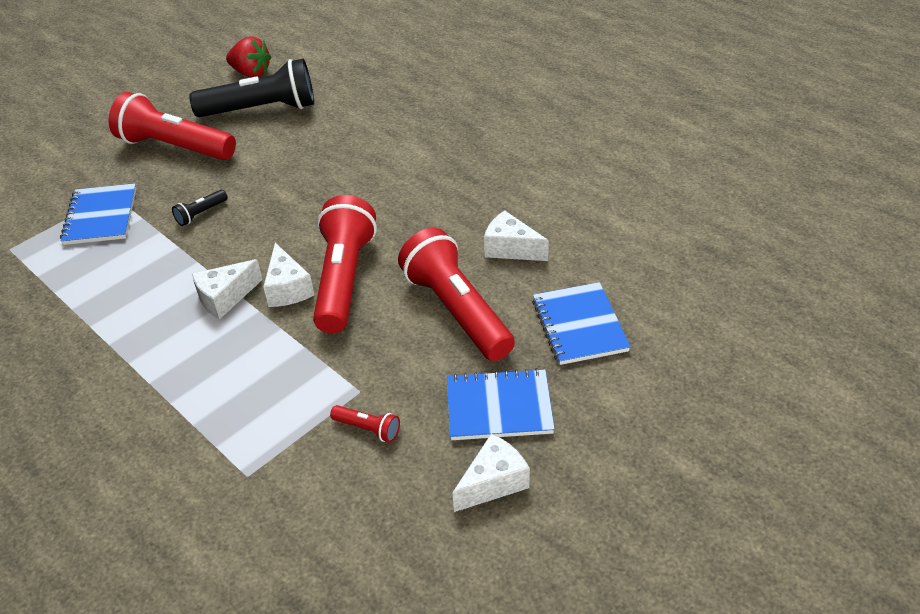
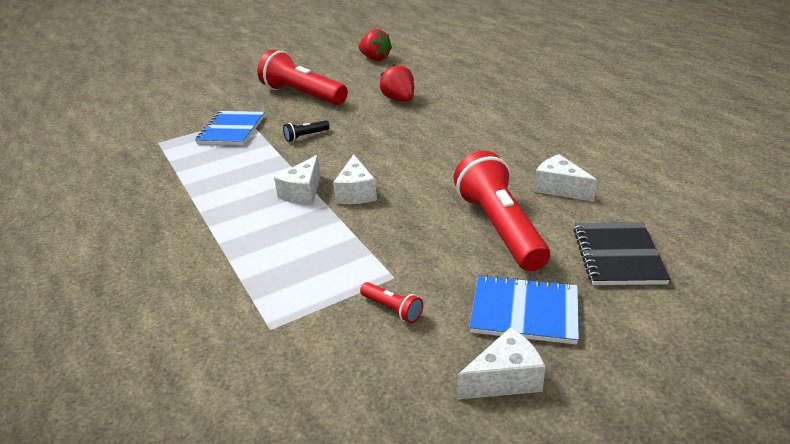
camera: 15 degrees right, 10 degrees down
(225, 298) = (303, 192): white cheese -> white cheese turned 45 degrees counterclockwise
(261, 110) = (375, 79): black flashlight -> none
(301, 140) = (399, 100): none -> red strawberry
(344, 279) = (405, 192): red flashlight -> none
(579, 325) = (617, 256): blue notebook -> black notebook

